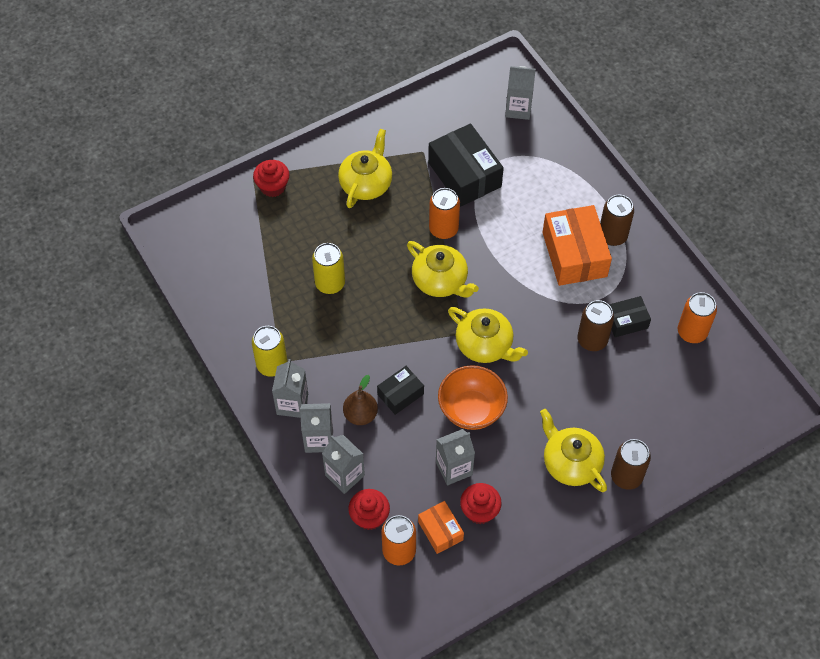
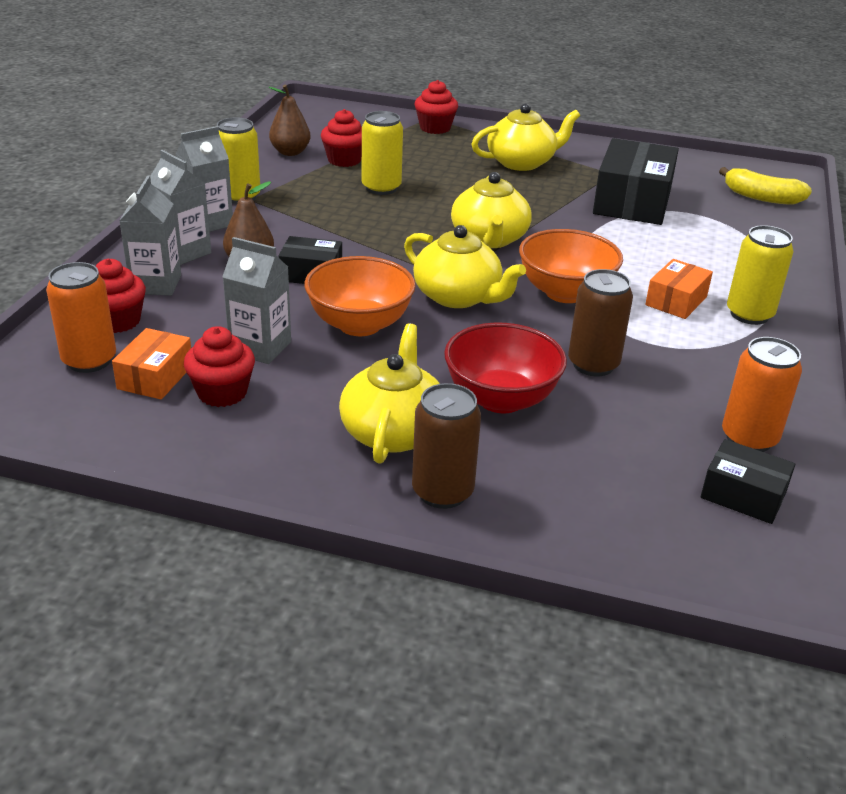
camera: 45 degrees right, 25 degrees down
(232, 294) = (290, 152): none -> brown pear
(272, 273) = (344, 160): none -> red cupcake
(443, 229) = (551, 216): orange can -> none
(485, 345) = (458, 297): yellow teapot -> yellow teapot turned 45 degrees counterclockwise
(518, 109) = (762, 197): grey carton -> yellow banana
(524, 295) = (565, 293): none -> orange bowl
(574, 254) = (676, 301): orange box -> orange box, size x0.54
(584, 401) = (500, 399): none -> red bowl
(612, 236) = (749, 314): brown can -> yellow can
(626, 321) = (664, 377): black box -> black box (743, 495)

